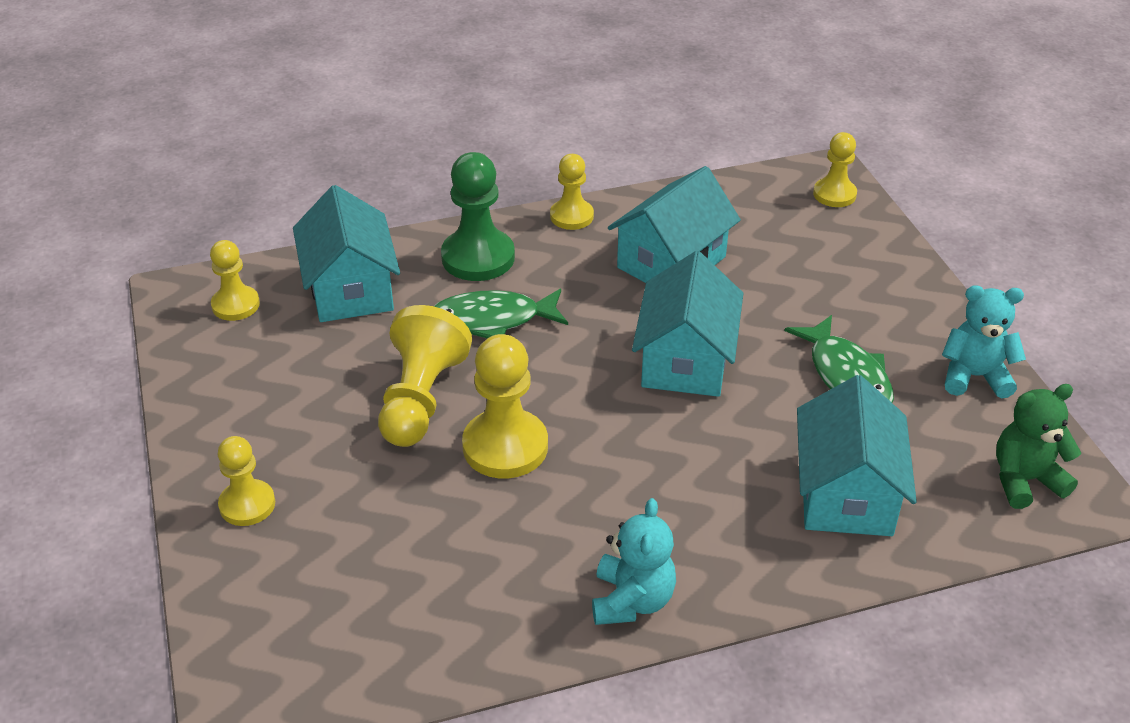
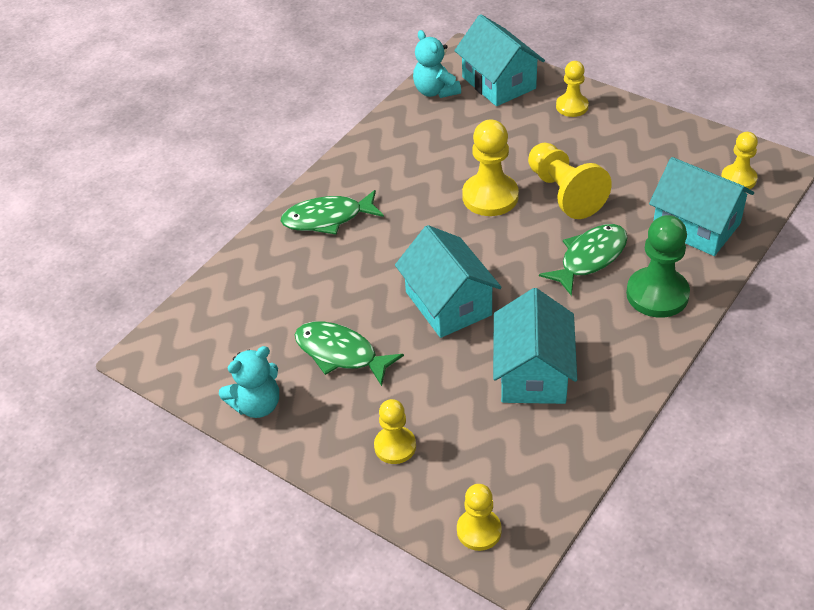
camera: 145 degrees right, 5 degrees up
(571, 216) = (644, 369): yellow pawn -> yellow pawn (395, 446)
(632, 600) = (353, 169): turquoise teddy bear -> turquoise teddy bear (435, 91)
(733, 544) = (327, 218): none -> green fish
(846, 493) = (288, 277): turquoise house -> turquoise house (498, 83)
(1025, 480) = (188, 345): green teddy bear -> none

